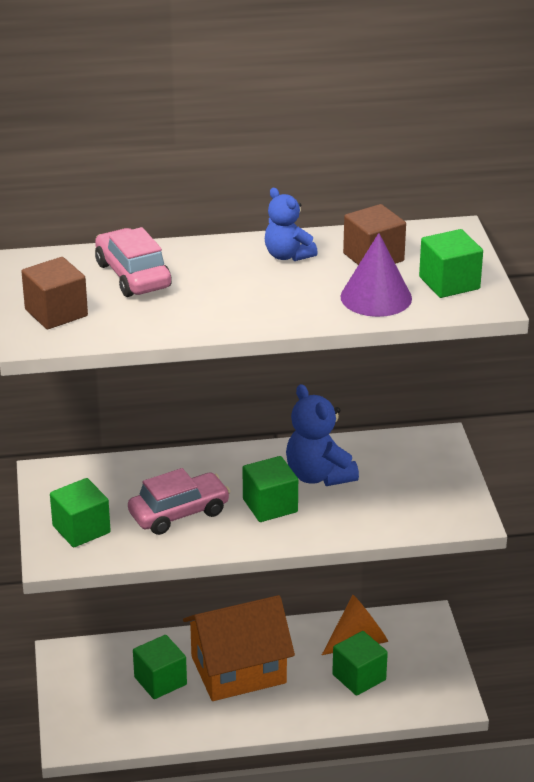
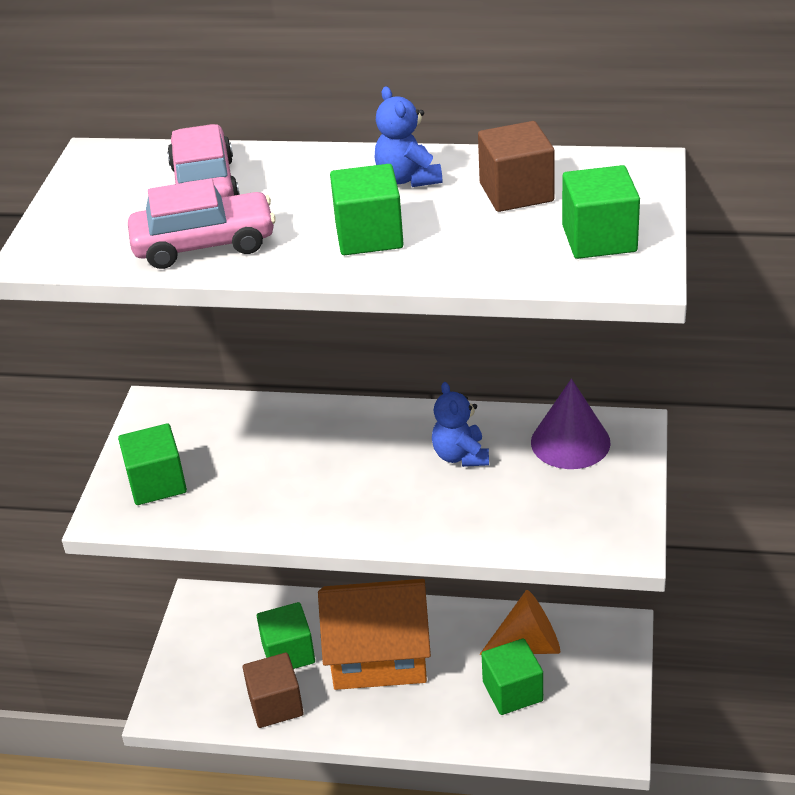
camera: 20 degrees right, 5 degrees up
(56, 313) = (85, 225): brown cube -> brown cube (275, 705)
(179, 513) = (275, 480): pink car -> pink car (204, 244)
(270, 505) = (385, 487): green cube -> green cube (369, 235)
(319, 475) = (461, 456): blue teddy bear -> blue teddy bear, size x0.67
(376, 297) = (490, 248): purple cone -> purple cone (570, 442)

